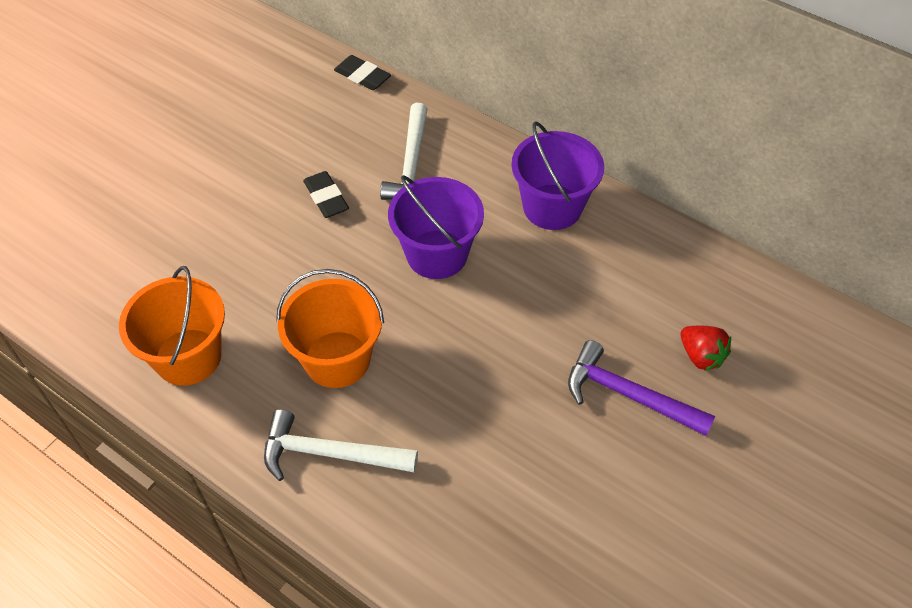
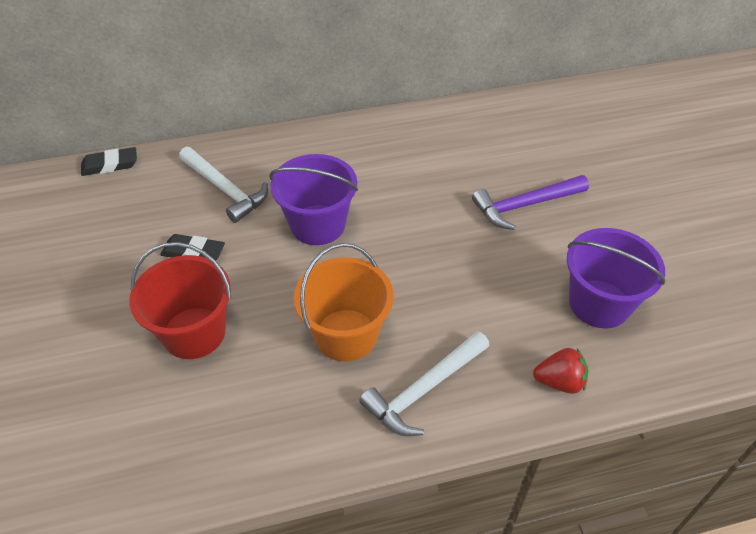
camera: 50 degrees left, 5 degrees down
(188, 357) = (240, 432): orange bucket -> none
(251, 260) = (194, 333): none -> red bucket
(552, 207) = (347, 148): purple bucket -> purple bucket (599, 303)
(701, 356) = (528, 158): red strawberry -> red strawberry (559, 382)

